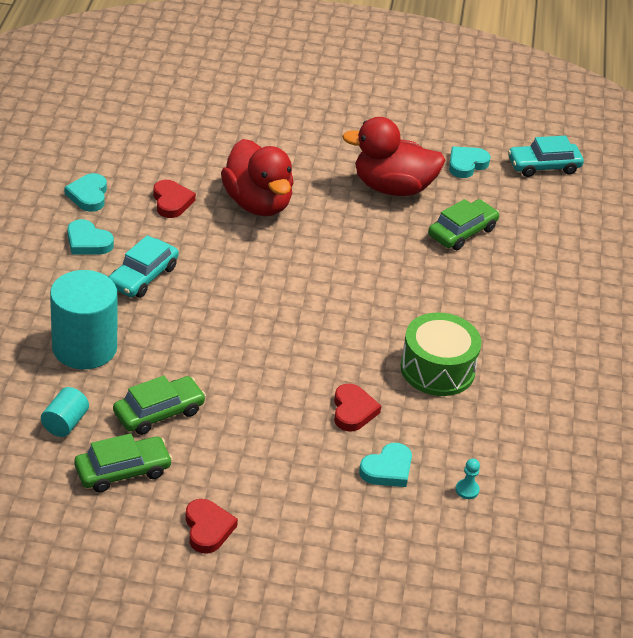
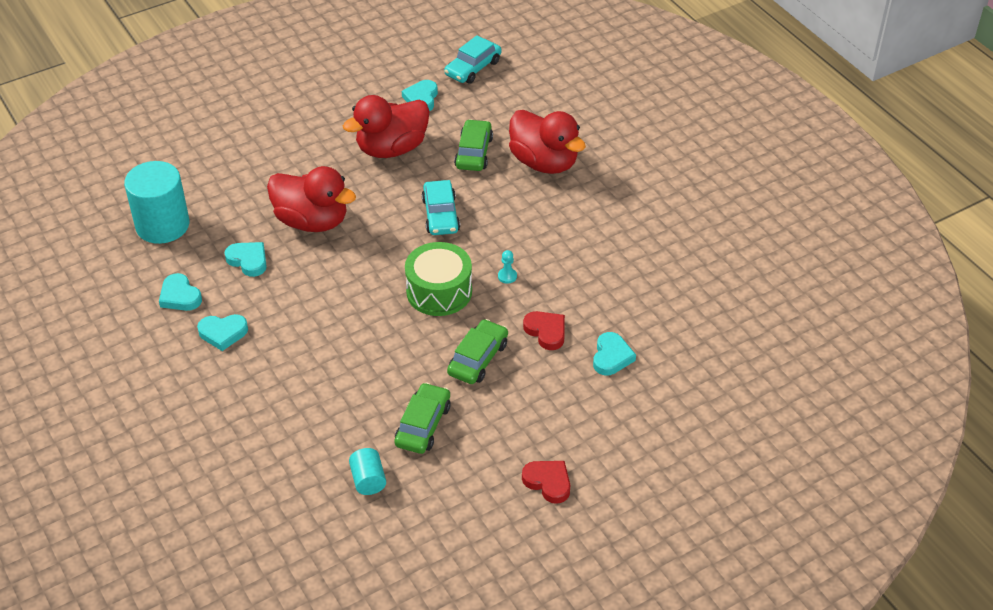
camera: 35 degrees left, 5 degrees up
(84, 347) = (316, 415): turquoise cylinder -> turquoise cylinder (162, 225)
(123, 471) = (447, 485): green car -> green car (478, 359)
(143, 276) = (294, 332): turquoise car -> turquoise car (440, 215)
(171, 202) = (248, 260): red heart -> turquoise heart
(437, 369) = (565, 264): green drum -> green drum (439, 291)
(467, 490) = (672, 335): turquoise pawn -> turquoise pawn (507, 276)
(518, 277) = (544, 162): none -> red duck

